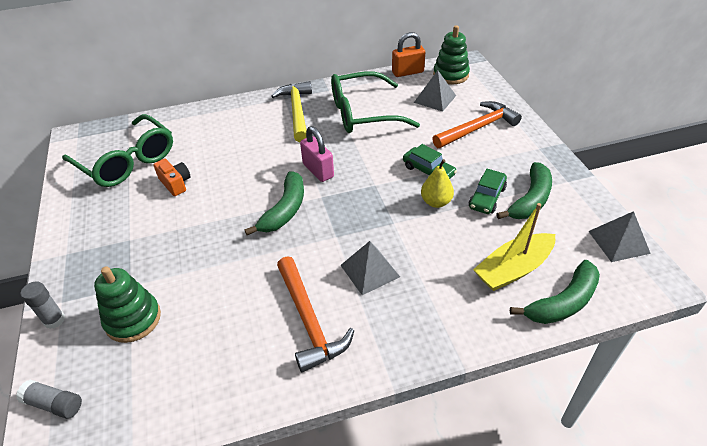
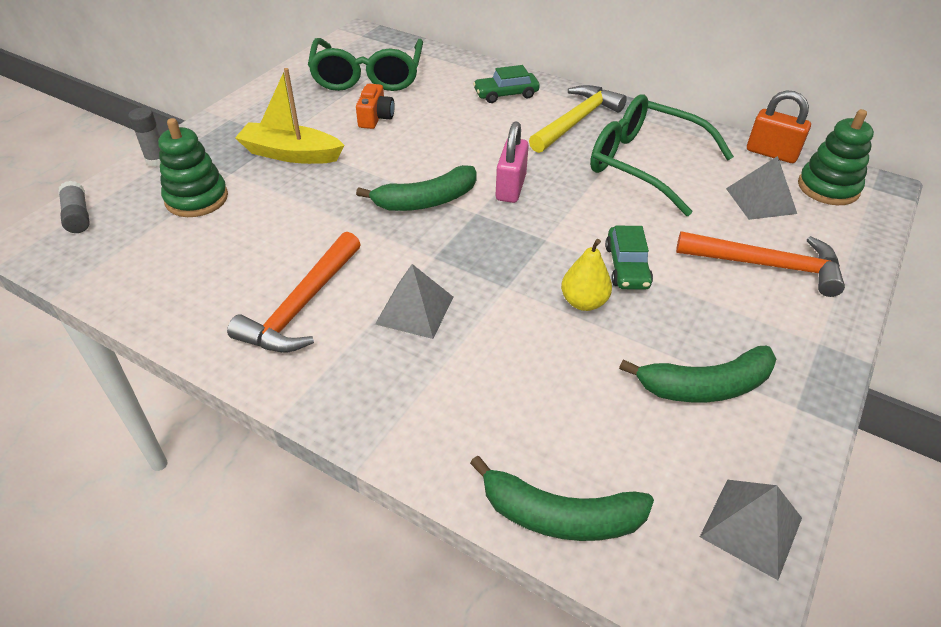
camera: 45 degrees right, 0 degrees up
(487, 197) = (651, 342): green car -> green car (506, 94)
(513, 269) = (559, 434): yellow boat -> yellow boat (291, 154)

